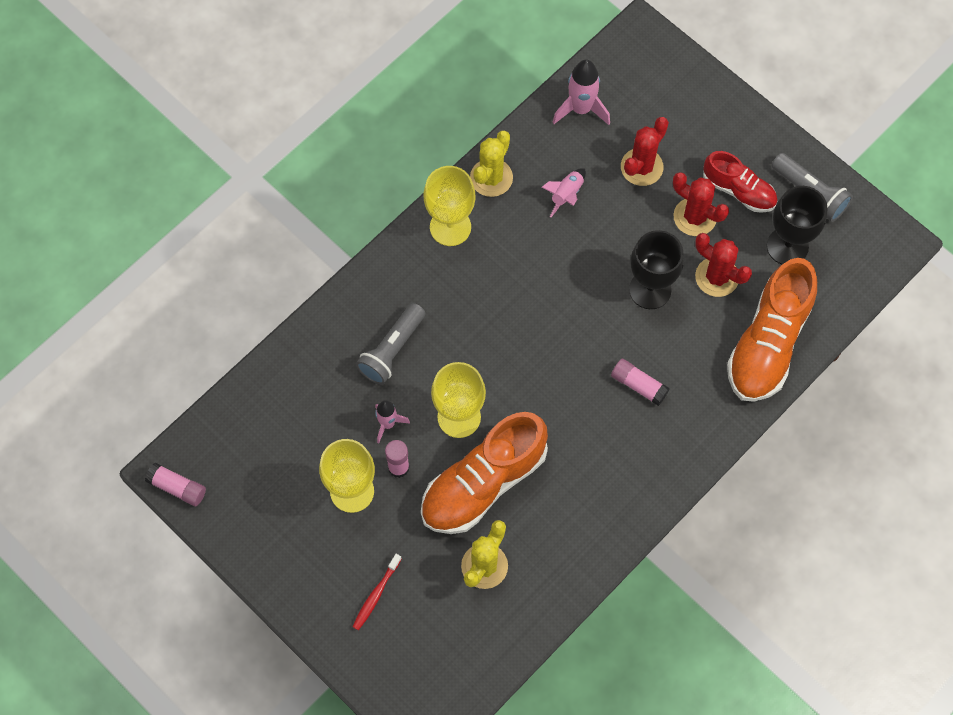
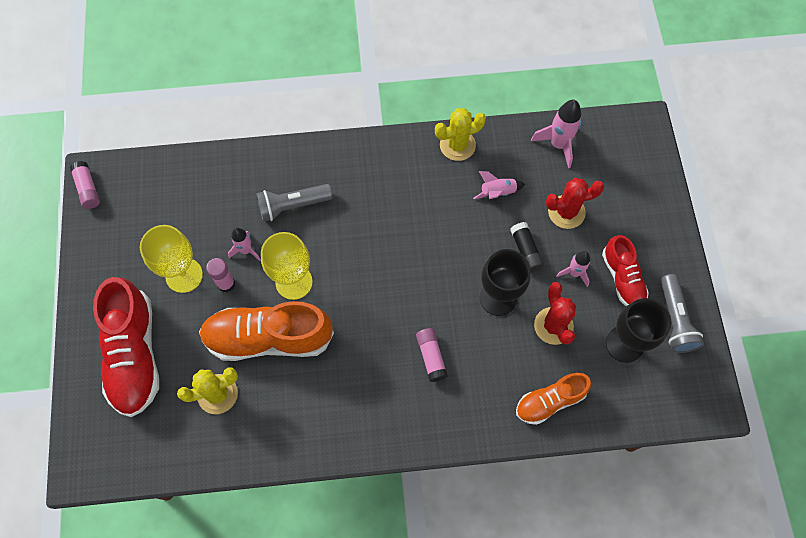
camera: 40 degrees right, 0 degrees up
(376, 595) = (134, 354): red toothbrush -> red shoe
(450, 227) = (402, 156): yellow goblet -> none
(637, 229) = (525, 250): none -> black glue stick
(694, 217) = (574, 273): red cactus -> pink rocket
(768, 343) = (550, 401): orange shoe -> orange shoe, size x0.58

